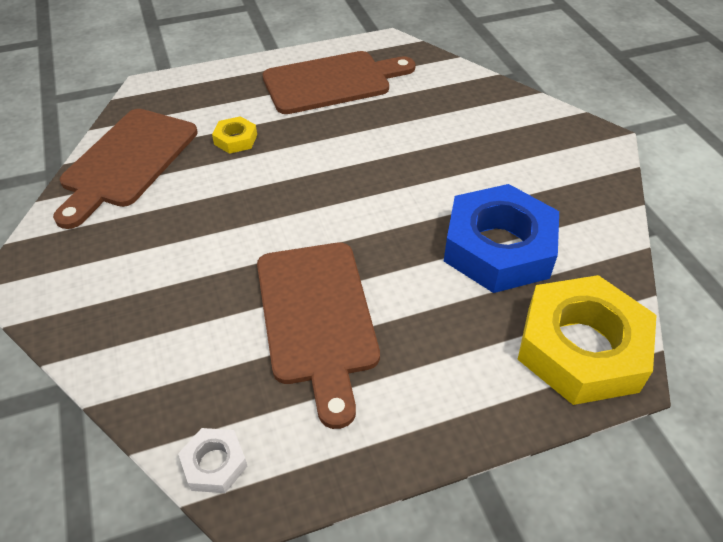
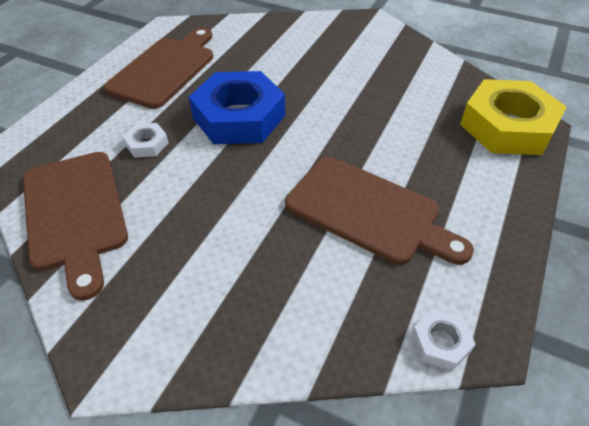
camera: 45 degrees left, 0 degrees up
(235, 139) = (147, 144): yellow nut -> white nut
(498, 248) = (403, 104): blue nut -> blue nut (239, 117)

